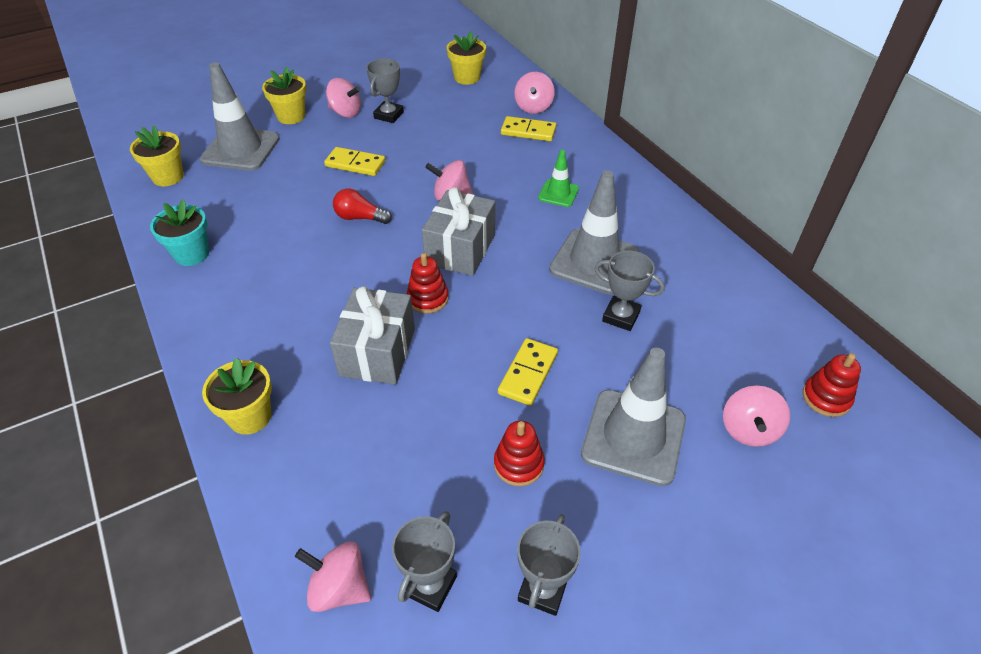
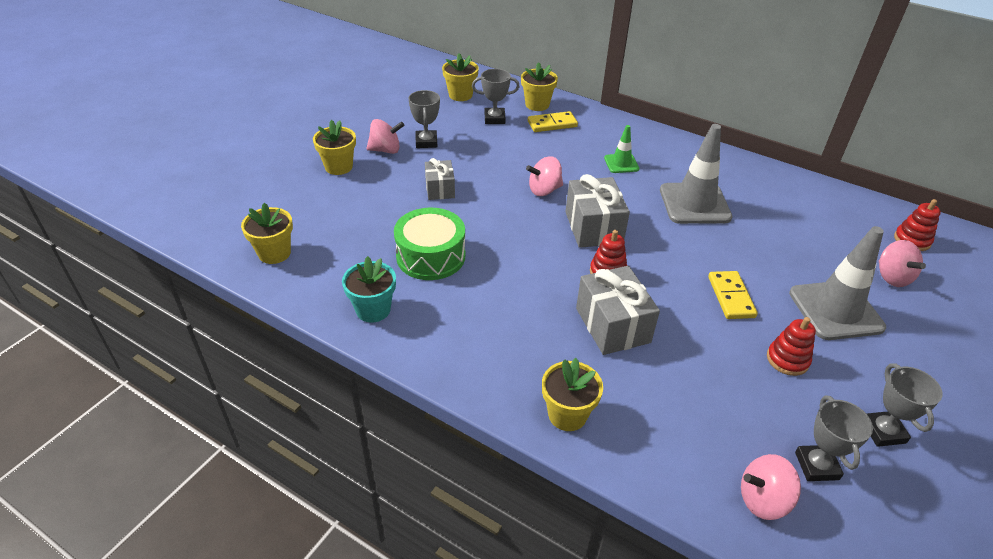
camera: 30 degrees left, 5 degrees down
(241, 149) = (321, 208): grey traffic cone -> none
(285, 224) = (431, 256): none -> green drum
(355, 164) = (440, 189): yellow domino -> grey gift
(360, 217) = (489, 230): red light bulb -> none
(533, 107) = (537, 105): pink spinning top -> yellow flower pot
(621, 316) = (749, 235): grey trophy -> grey trophy (494, 119)

